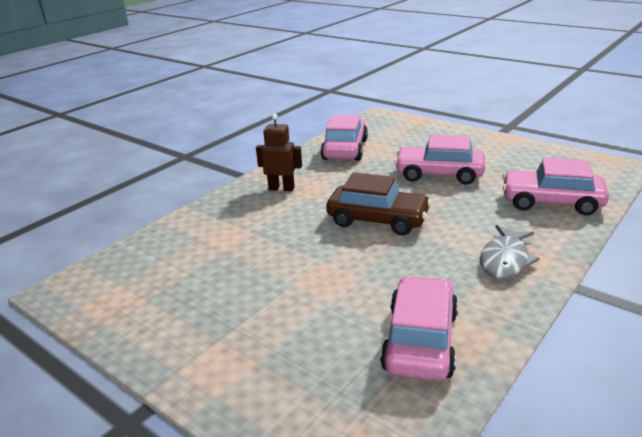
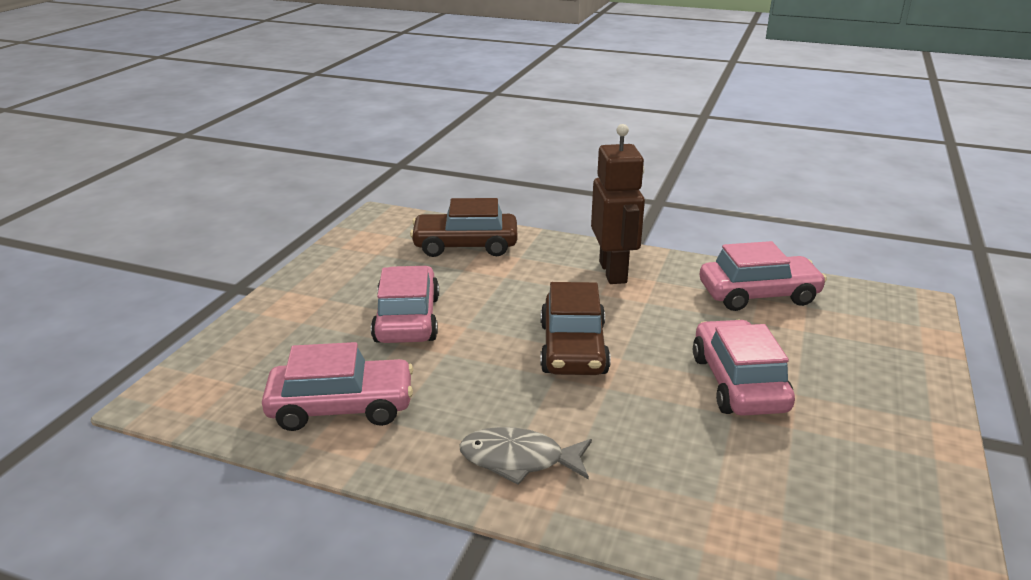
camera: 70 degrees right, 0 degrees up
(180, 246) = (465, 246): none -> brown car
(281, 188) = (613, 272): brown robot -> brown robot, size x1.55
(551, 202) = (717, 505): pink car -> pink car (407, 319)

